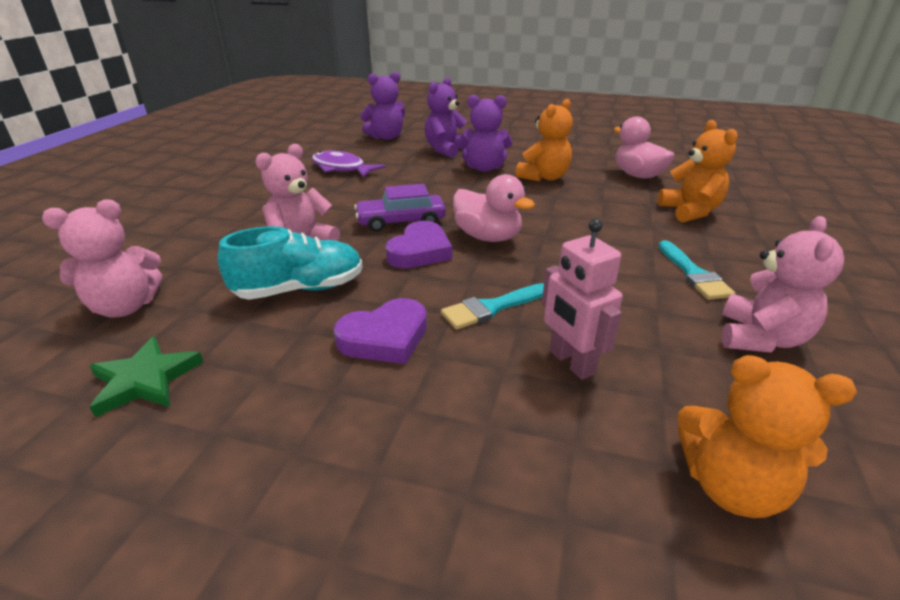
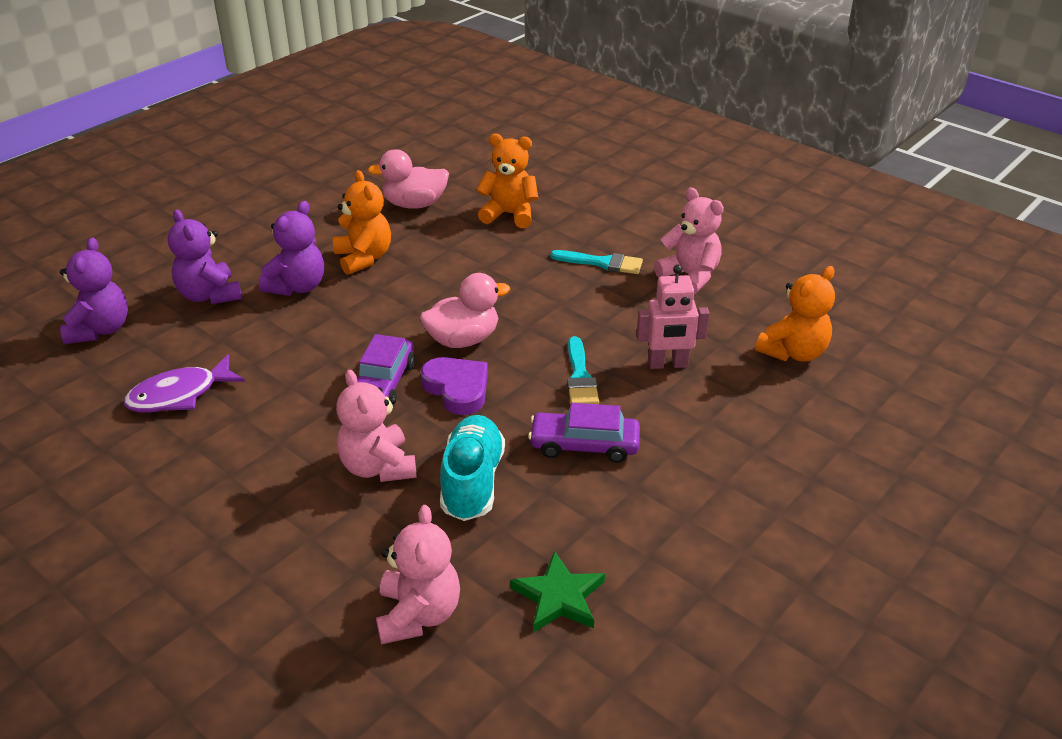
camera: 65 degrees left, 5 degrees up
(385, 337) = (584, 445): purple heart -> purple car

